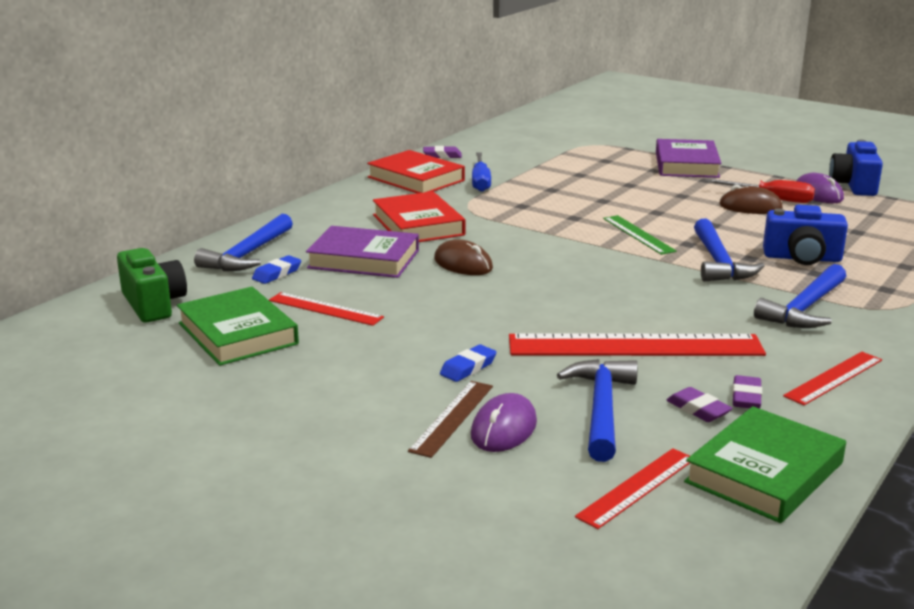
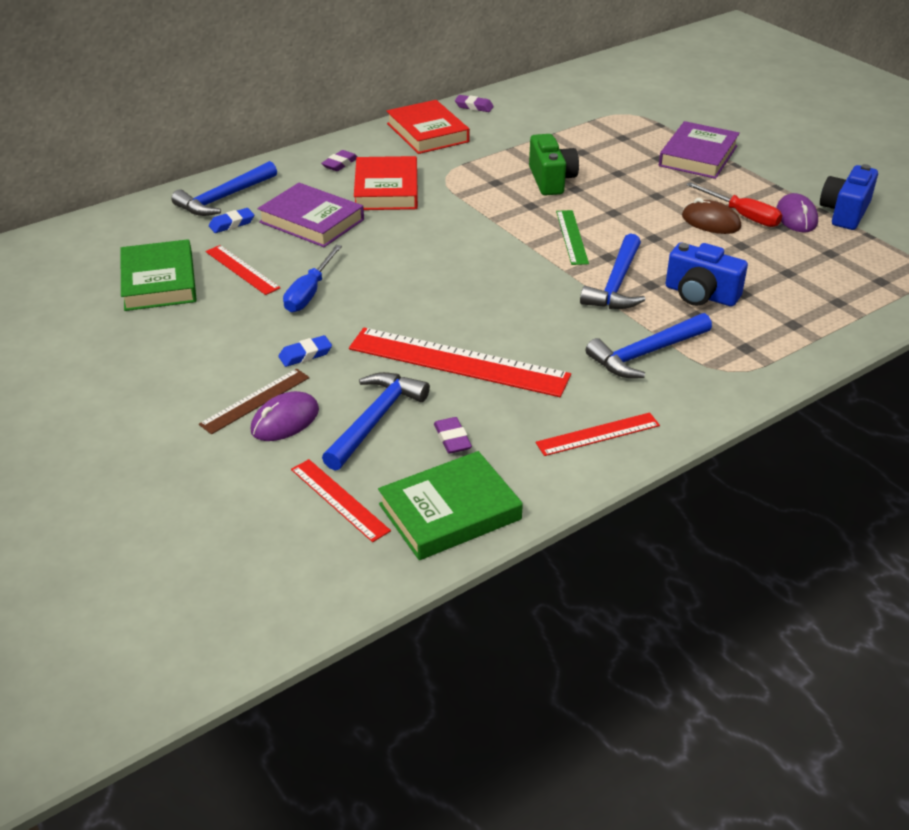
camera: 20 degrees right, 15 degrees up
(153, 304) = (118, 238): green camera -> green camera (551, 180)
(463, 264) = (389, 242): brown mouse -> none
(480, 182) = (482, 146): blue screwdriver -> blue screwdriver (309, 293)
(637, 487) = (339, 499): red ruler -> red ruler turned 75 degrees clockwise
(746, 397) = (503, 436): purple eraser -> purple eraser (340, 164)

